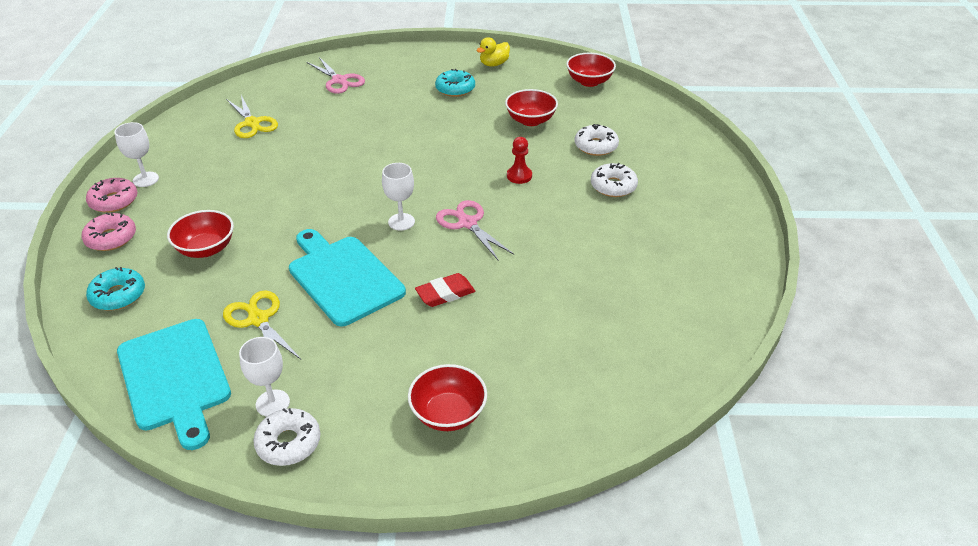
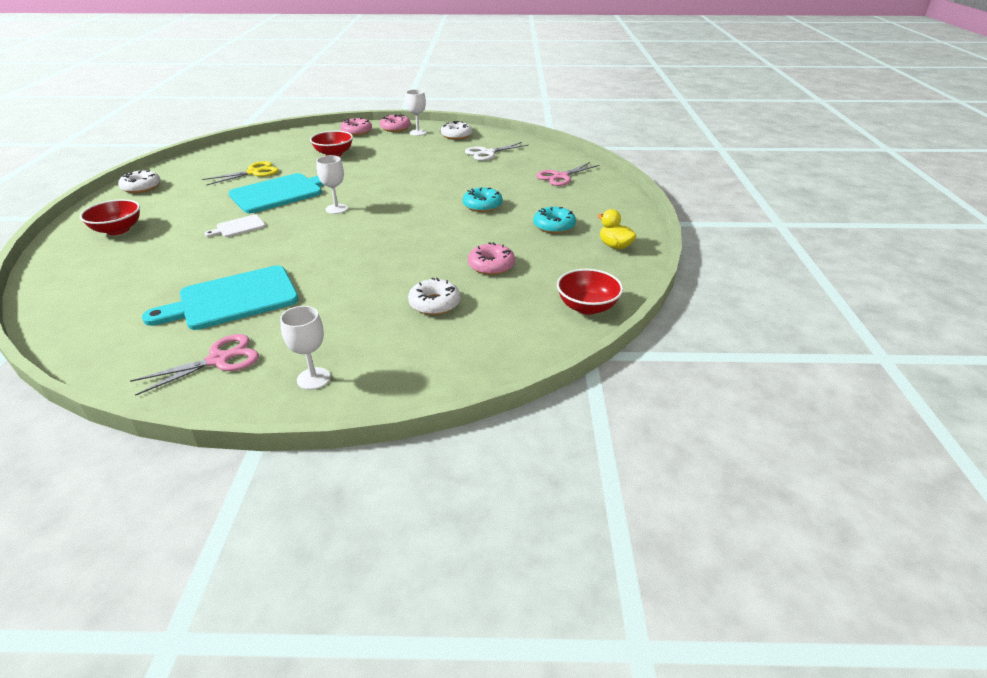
camera: 90 degrees right, 5 degrees down
(118, 295) = (300, 139): turquoise donut -> turquoise donut (482, 205)
(174, 378) = (219, 158): turquoise cutting board -> turquoise cutting board (233, 299)
(252, 123) = (487, 153): yellow scissors -> white scissors
(272, 403) = (177, 181): white goblet -> white goblet (313, 378)
(445, 293) = (238, 227): red eraser -> white cutting board
(467, 223) = (322, 234): pink scissors -> pink scissors (218, 360)
(519, 176) = (387, 258): red pawn -> none
(530, 120) = (491, 265): red bowl -> pink donut
(613, 186) = (353, 310): white donut -> white donut (456, 135)

